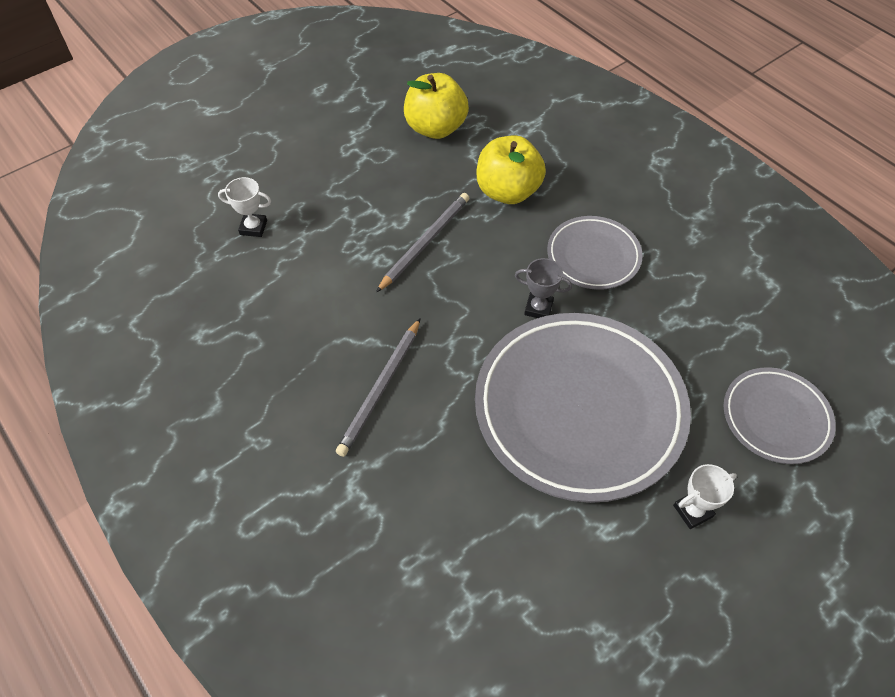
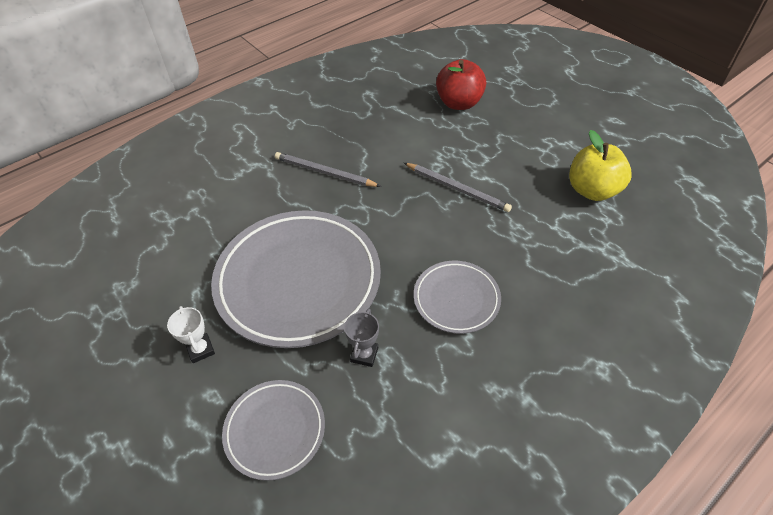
camera: 90 degrees right, 5 degrees down
(253, 227) = (459, 103): white trophy -> red apple
(508, 191) = (525, 239): yellow apple -> none
(538, 308) = (395, 258): grey trophy -> grey trophy (364, 354)

